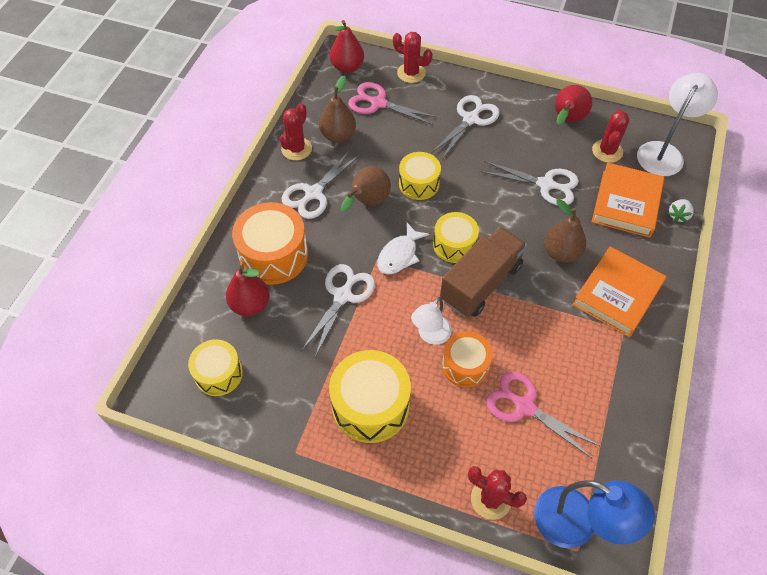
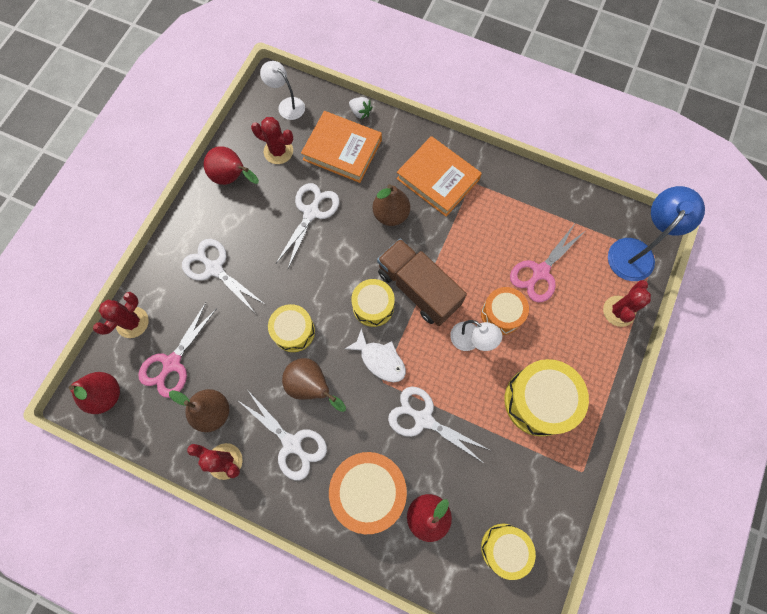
camera: 85 degrees left, 15 degrees up
(664, 152) = (287, 105): white lamp -> white lamp, size x0.62

